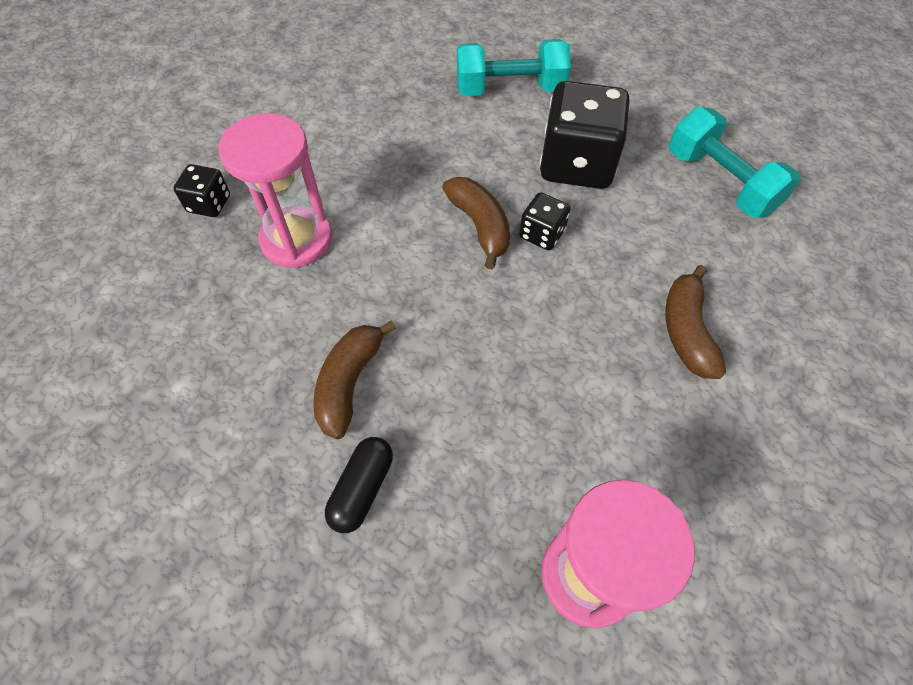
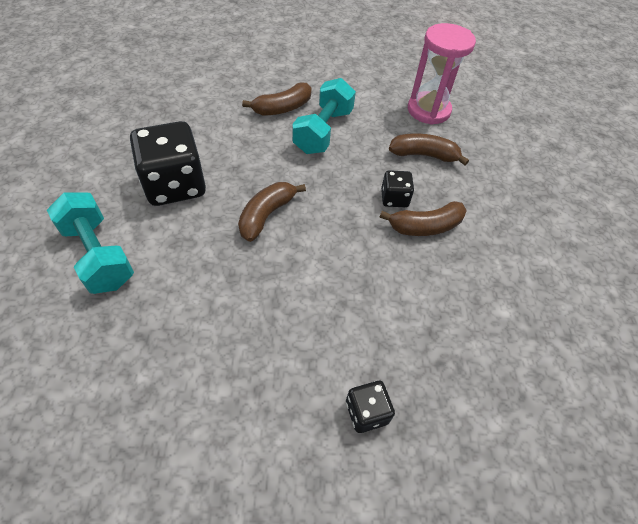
camera: 125 degrees left, 5 degrees down
(297, 240) = (353, 317): pink hourglass -> none
(362, 489) = (469, 193): black capsule -> none
(478, 478) = (423, 155): none -> brown banana
(542, 234) = (253, 182): black dice -> black dice (394, 198)
(720, 182) = (156, 116): turquoise dumbbell -> turquoise dumbbell (323, 131)

